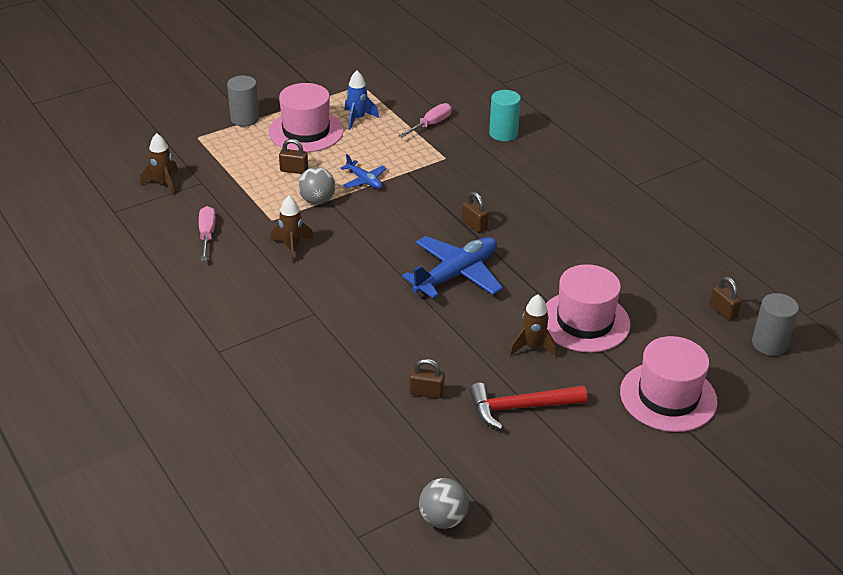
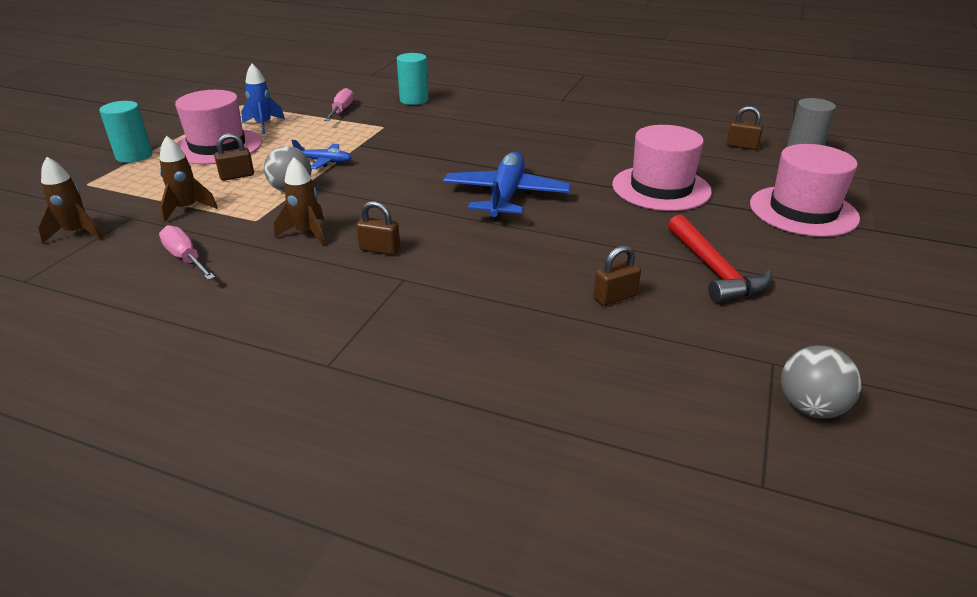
camera: 35 degrees left, 5 degrees down
(245, 119) = (134, 156): grey cylinder -> turquoise cylinder
(474, 225) = (472, 159): brown padlock -> brown padlock (380, 249)
(520, 407) = (713, 270): red hammer -> red hammer turned 60 degrees counterclockwise
(532, 347) = (649, 221): brown rocket -> brown rocket (187, 209)

